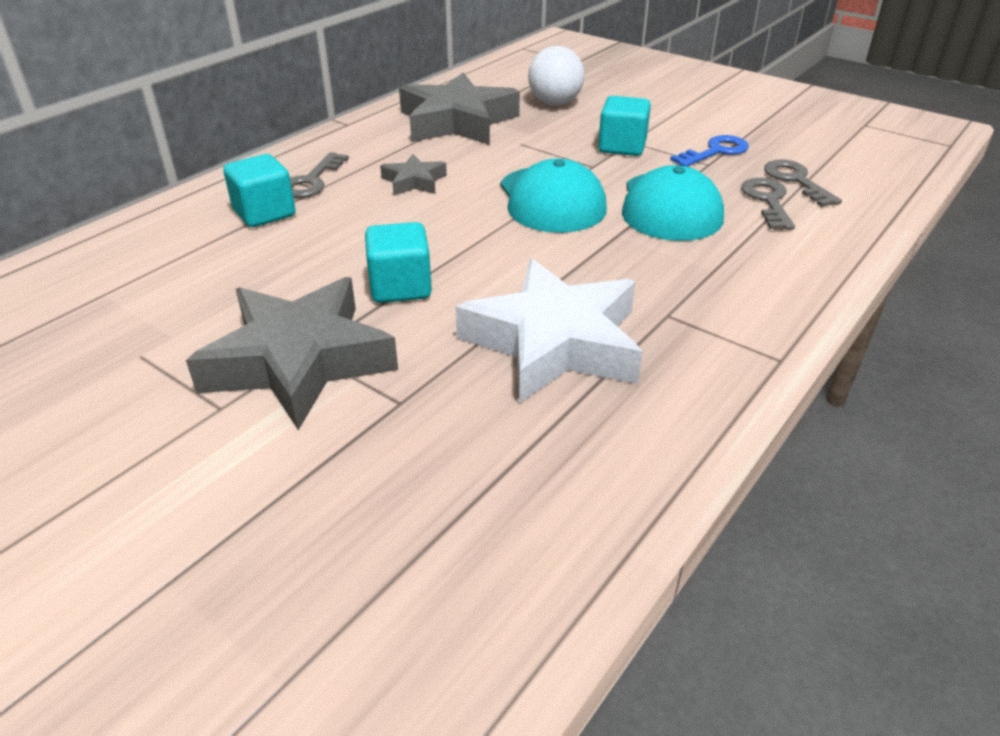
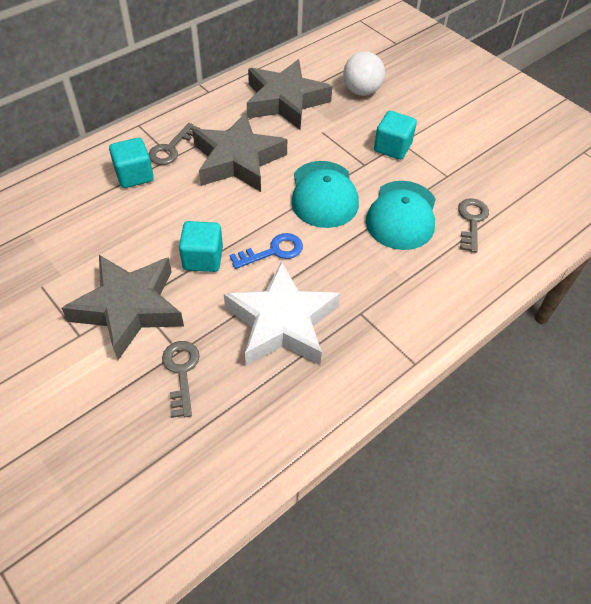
camera: 10 degrees right, 15 degrees up
(414, 181) = (238, 160): grey star -> grey star, size x2.12
(715, 151) = (457, 164): blue key -> blue key (273, 251)
(796, 181) = (501, 204): grey key -> grey key (181, 372)

